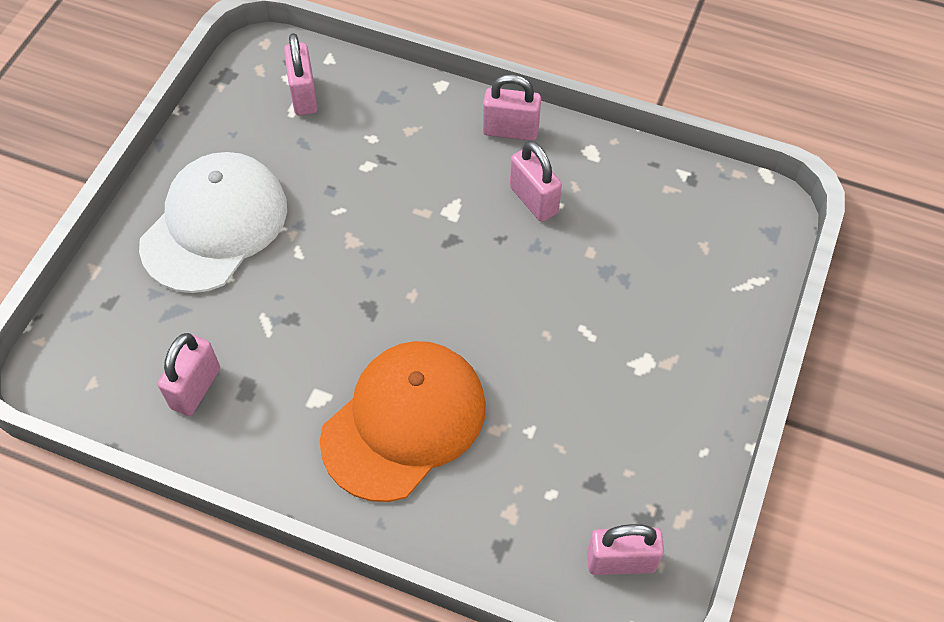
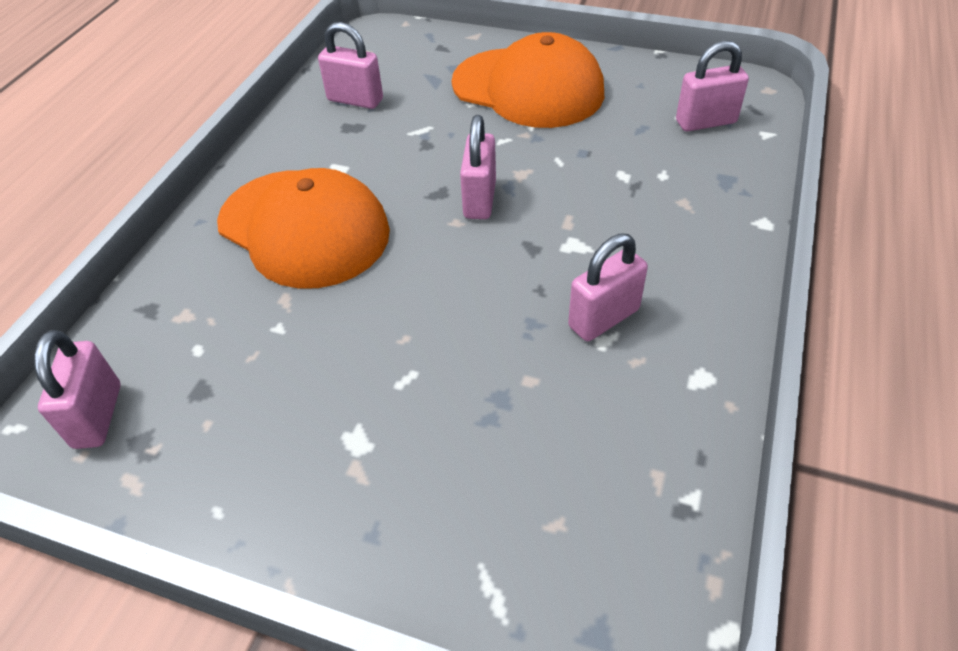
camera: 90 degrees right, 10 degrees down
(215, 225) = (528, 88): white cap -> orange cap
(510, 131) = (712, 290): pink padlock -> pink padlock (480, 199)

